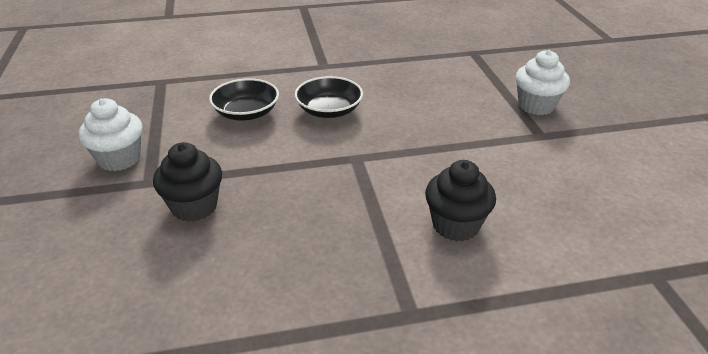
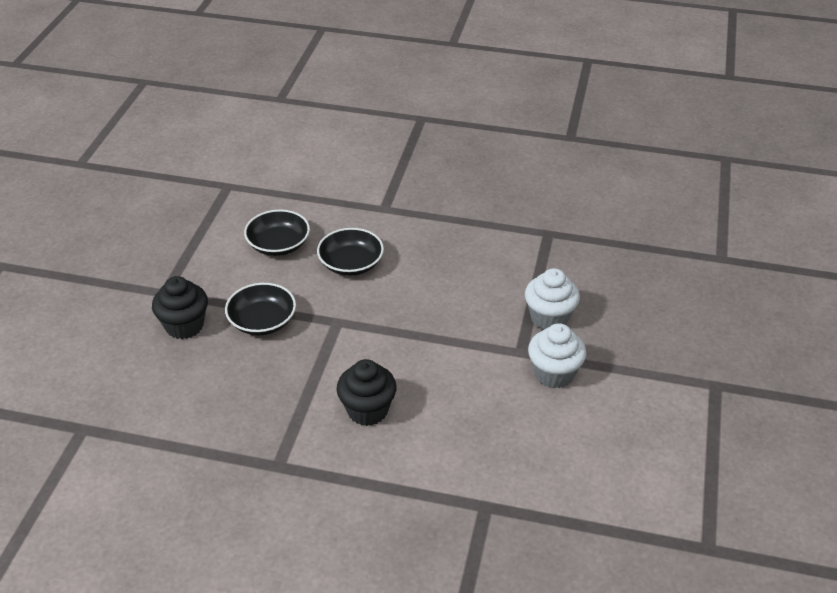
camera: 25 degrees right, 5 degrees up
(119, 159) = (153, 262): white cupcake -> white cupcake (554, 374)
(279, 178) = (262, 321): none -> black bowl

